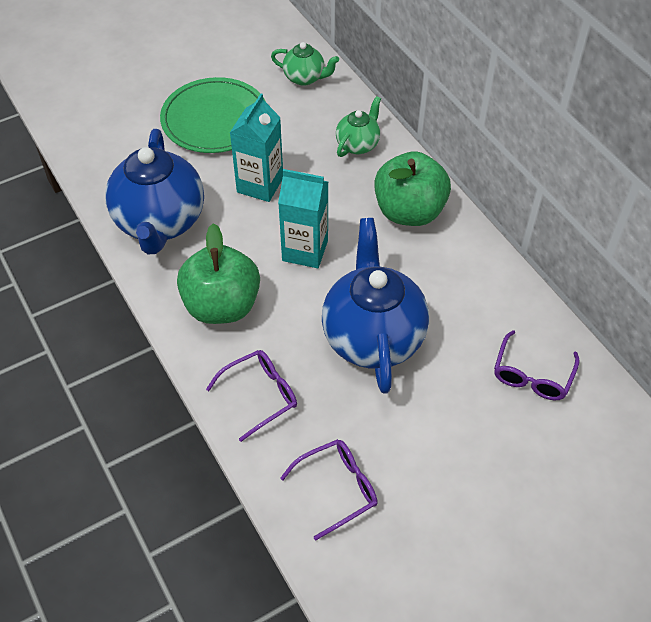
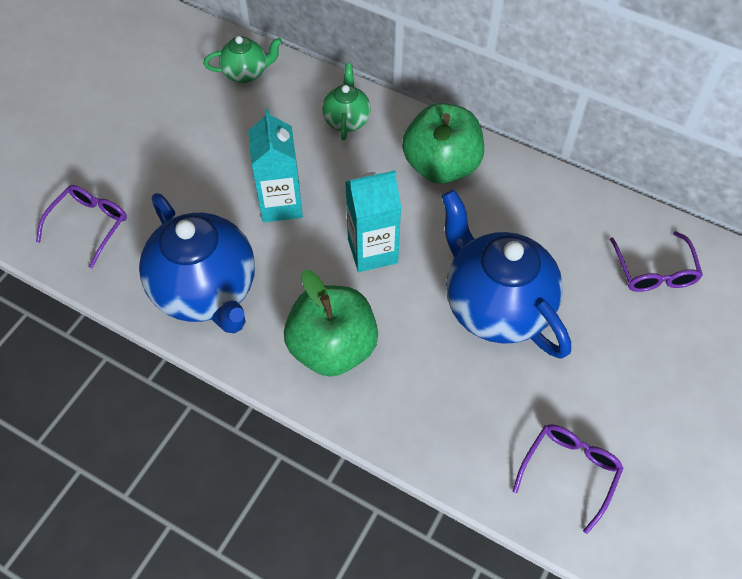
camera: 30 degrees left, 5 degrees up
(215, 119) = (185, 155): green plate -> none
(260, 395) = (435, 419): purple glasses -> purple glasses (89, 225)

